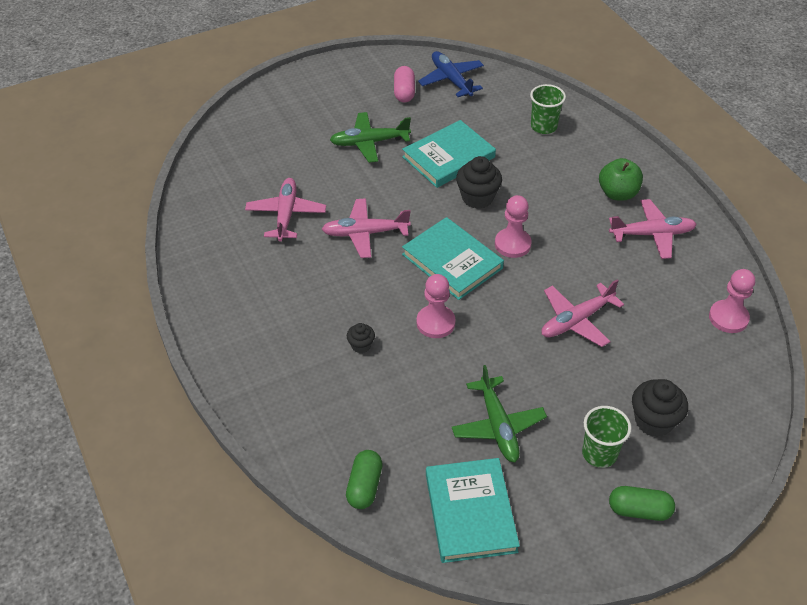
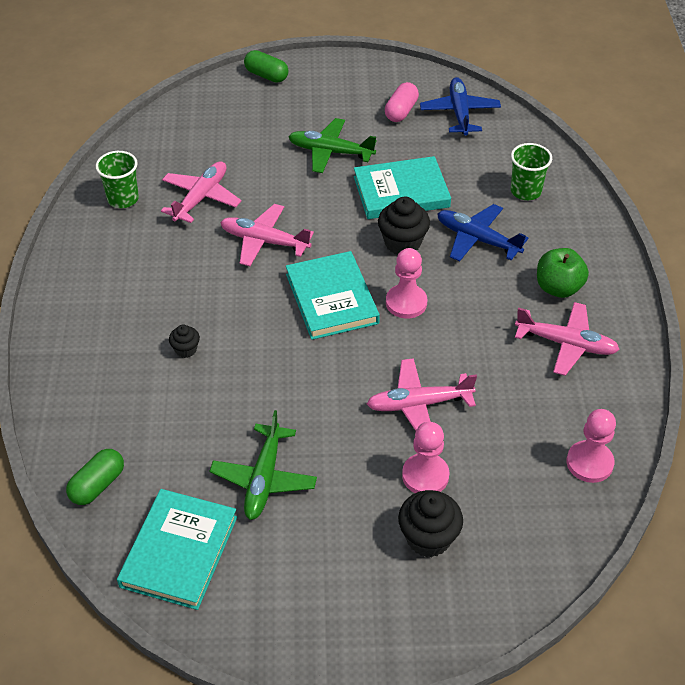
camera: 25 degrees right, 0 degrees up
(435, 323) = (273, 354): pink pawn -> pink pawn (425, 475)
(533, 176) = (477, 239): none -> blue plane
(599, 453) = (347, 547): green cup -> green cup (123, 199)
(639, 510) = (348, 621): green capsule -> green capsule (266, 75)

